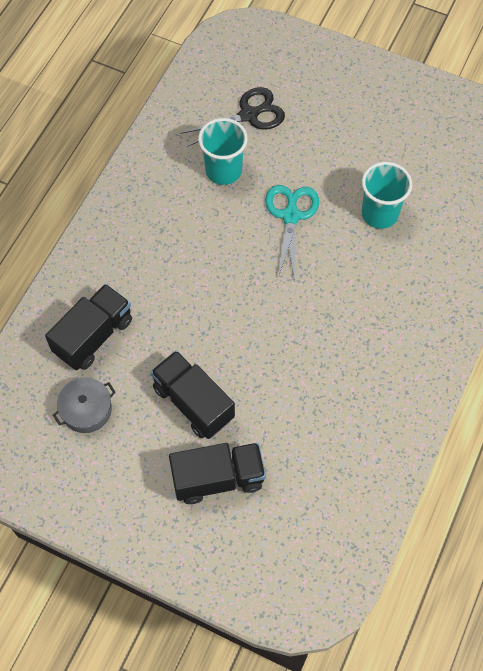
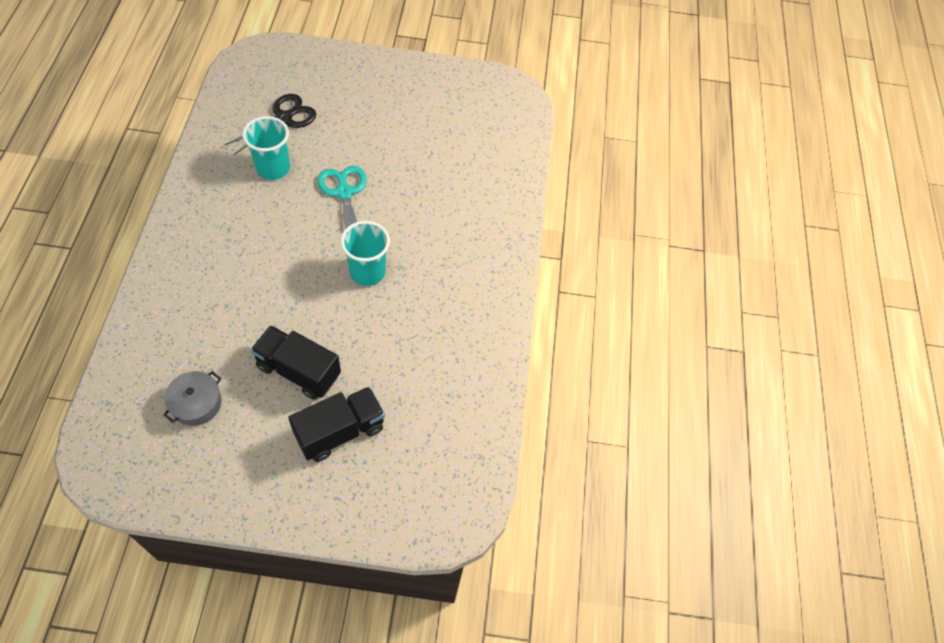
camera: 25 degrees left, 5 degrees down
(93, 336) = (186, 336): black truck -> none
(379, 214) = (421, 175): turquoise cup -> turquoise cup (367, 272)

